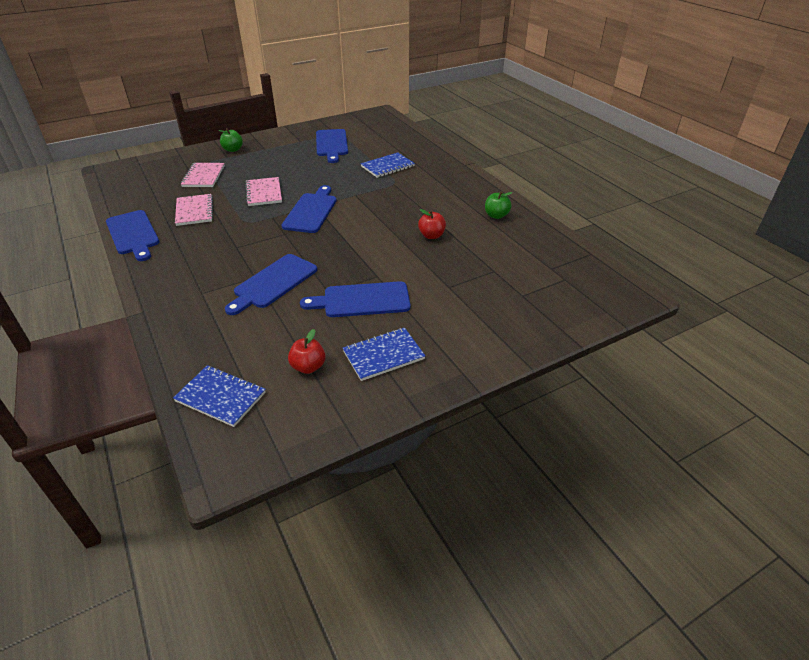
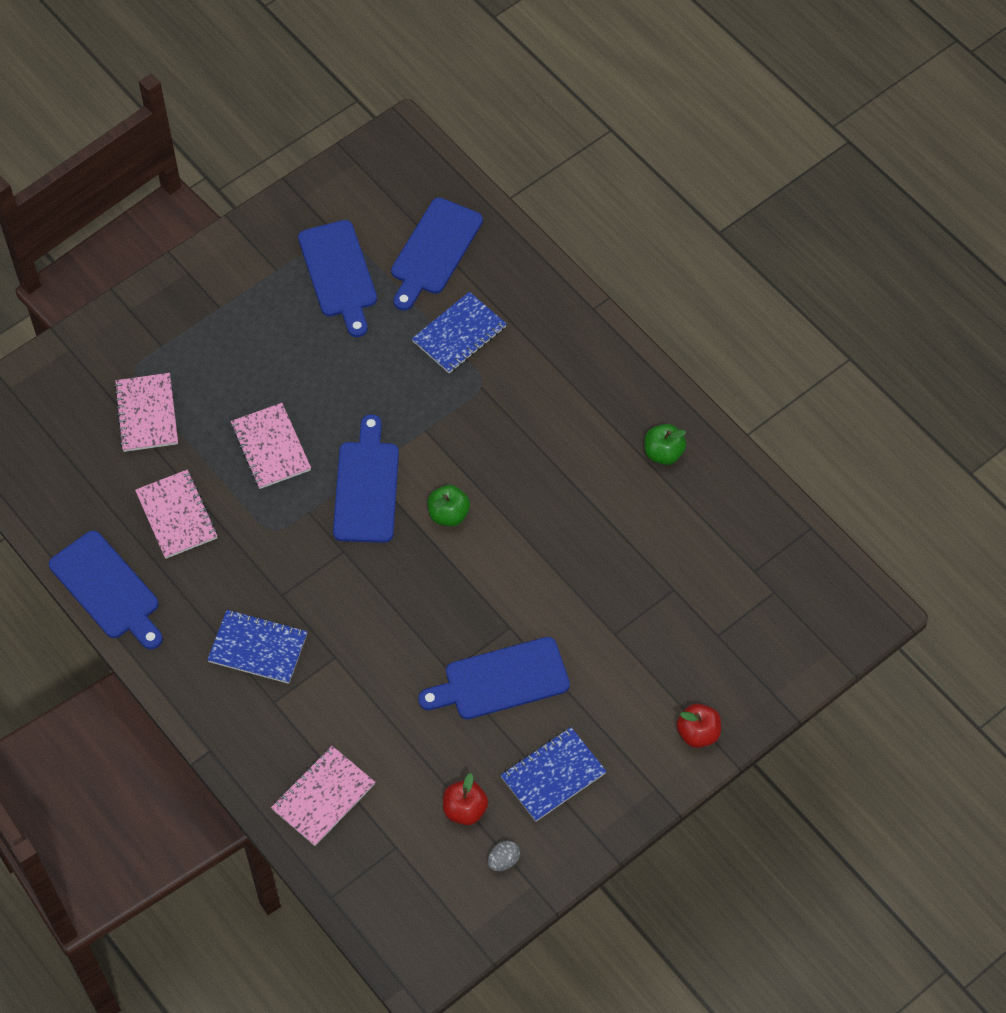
camera: 10 degrees left, 20 degrees up
(206, 346) = (323, 797): none -> pink notebook
(220, 397) = (375, 873): blue notebook -> blue notebook (258, 648)
(233, 150) = (162, 319): green apple -> green apple (448, 514)
(273, 283) = (366, 665): blue cutting board -> blue cutting board (434, 251)
(326, 403) = (503, 861): none -> grey egg
(431, 236) = (570, 521): red apple -> red apple (698, 733)

